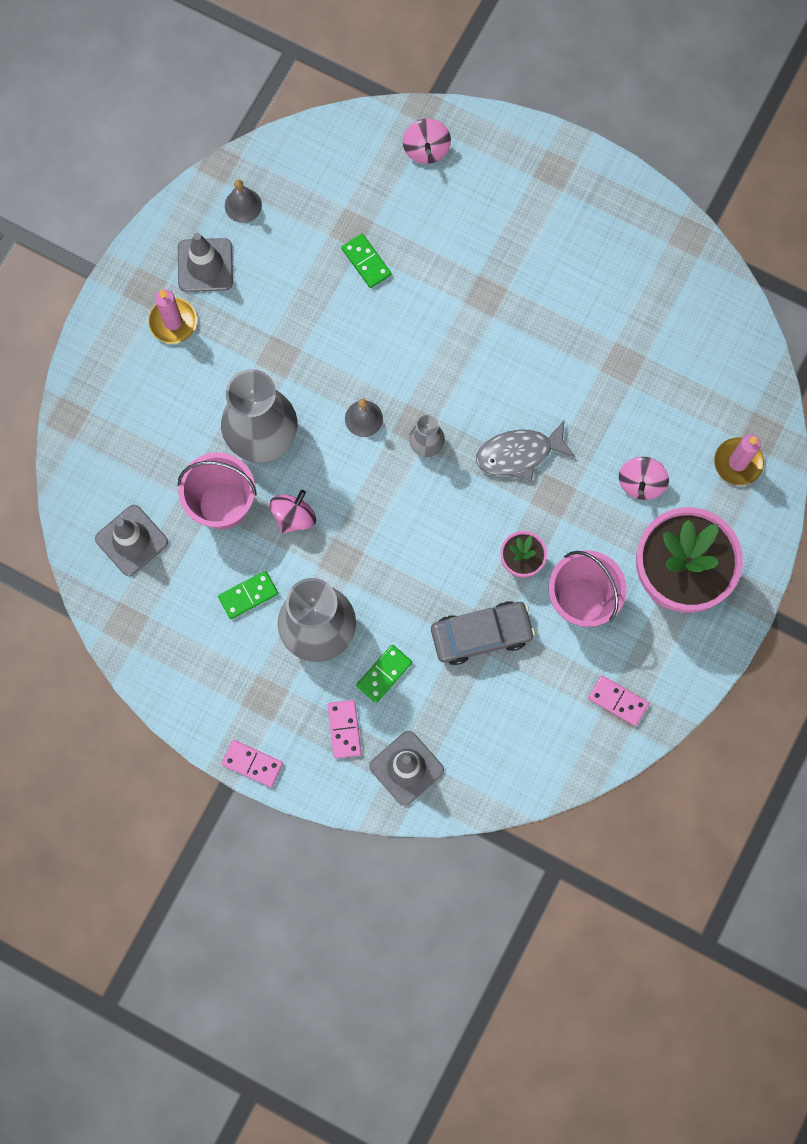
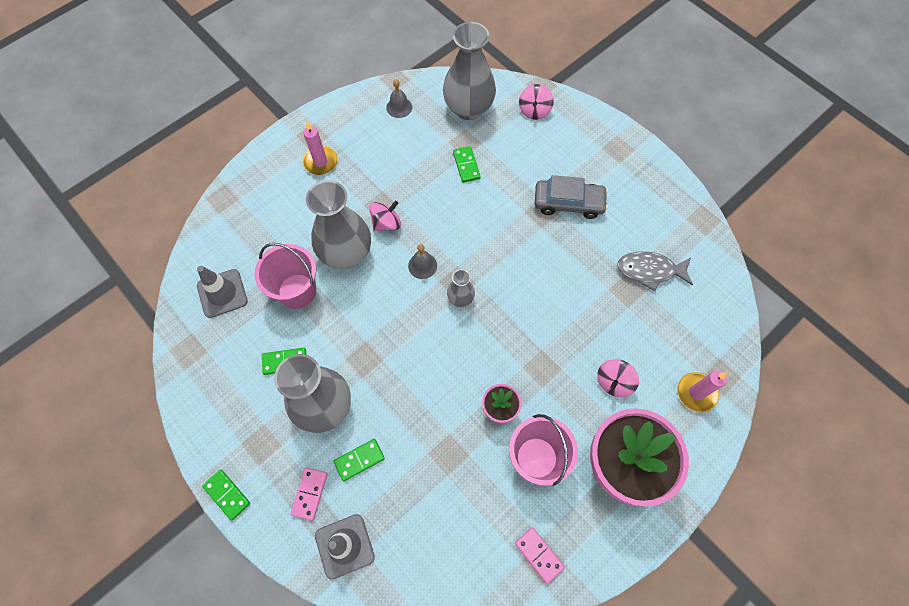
camera: 20 degrees right, 10 degrees down
(205, 265) = (358, 134): grey traffic cone -> none
(252, 763) = (227, 494): pink domino -> green domino
(294, 516) = (343, 316): pink spinning top -> pink spinning top (386, 223)
(337, 175) = (468, 108): none -> grey vase
(481, 634) = (447, 456): grey car -> grey car (568, 203)
(519, 454) = (527, 328): grey fish -> grey fish (650, 271)

